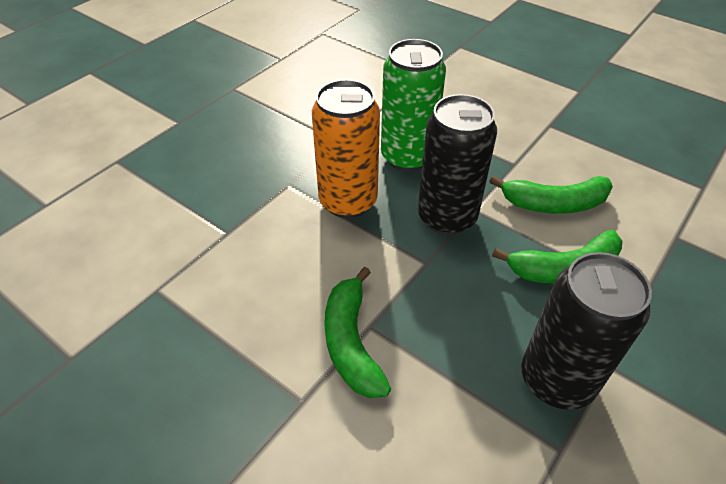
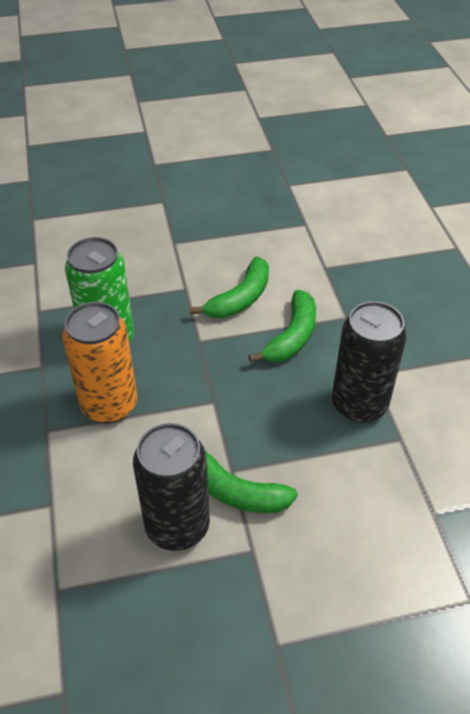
camera: 50 degrees left, 0 degrees up
(447, 217) = (189, 361): black can -> black can (177, 526)

